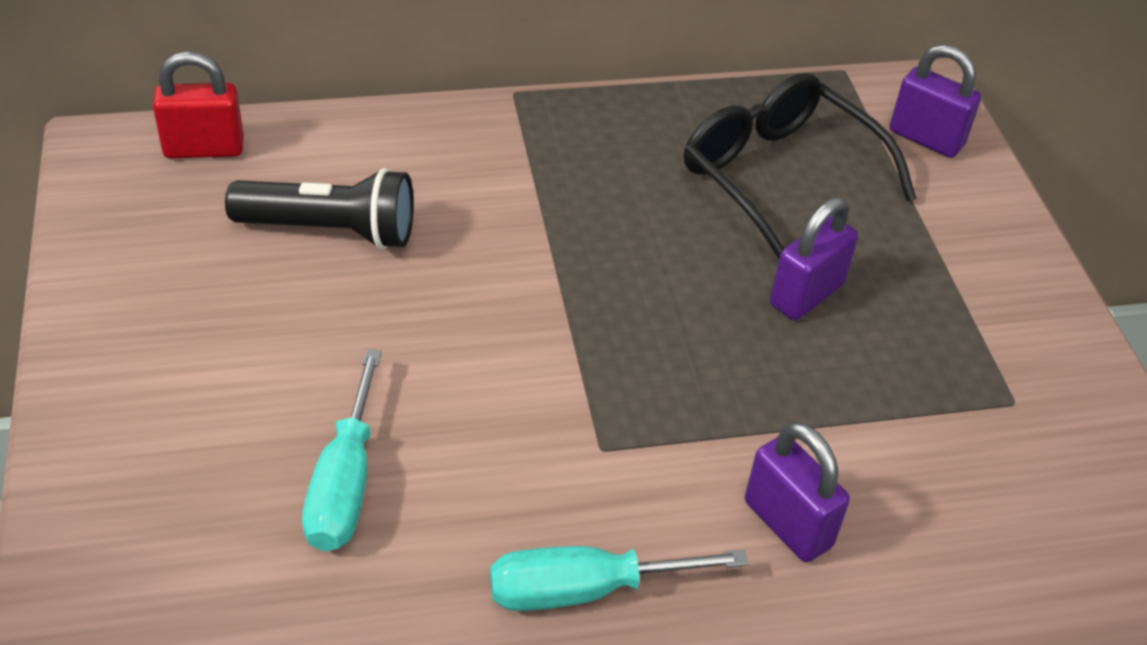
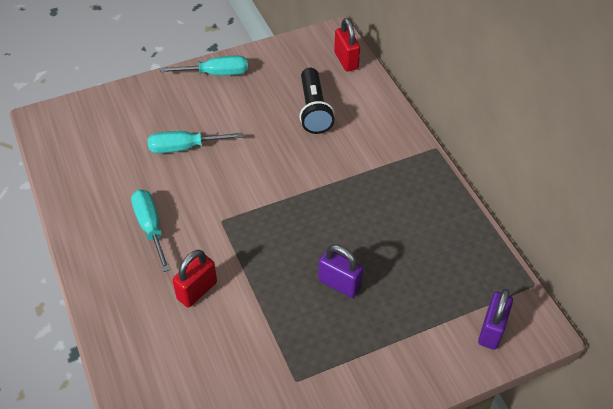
camera: 80 degrees right, 5 degrees up
(110, 376) = (216, 73): none -> turquoise screwdriver
(779, 177) = (423, 263): black glasses -> none
(787, 524) = (197, 291): purple padlock -> red padlock

